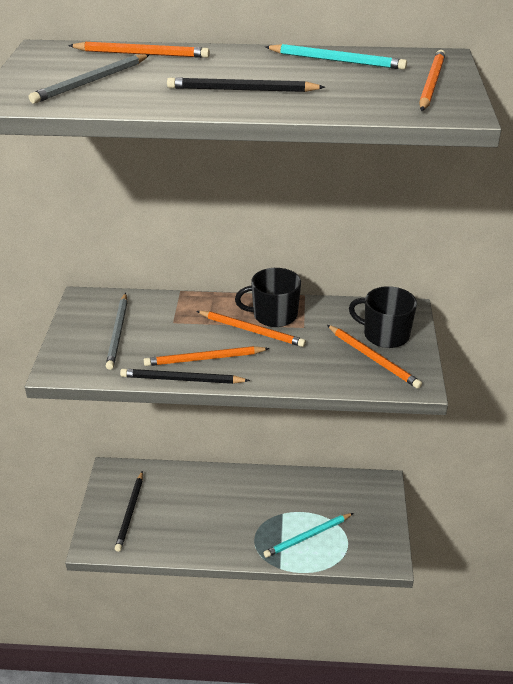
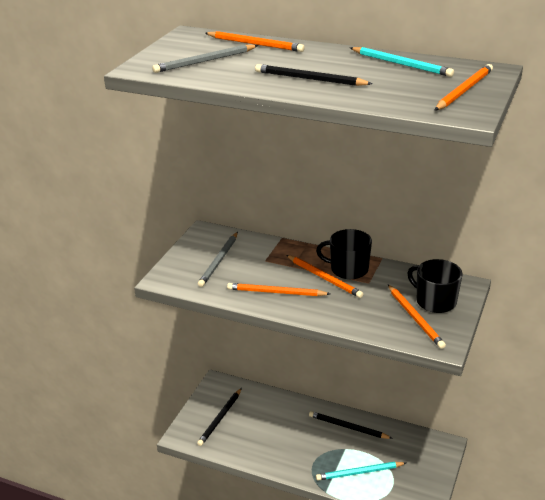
camera: 20 degrees right, 5 degrees down
(182, 379) = (251, 304): black pencil -> black pencil (348, 427)

